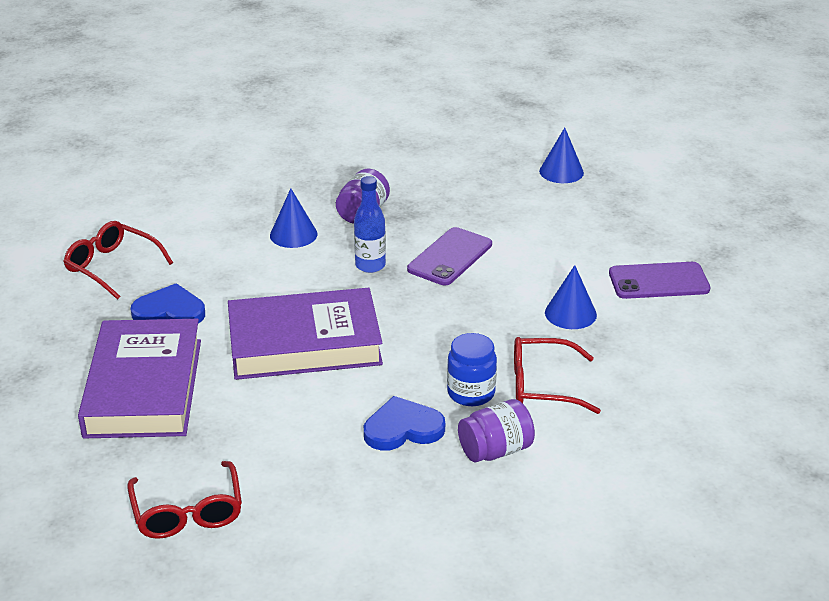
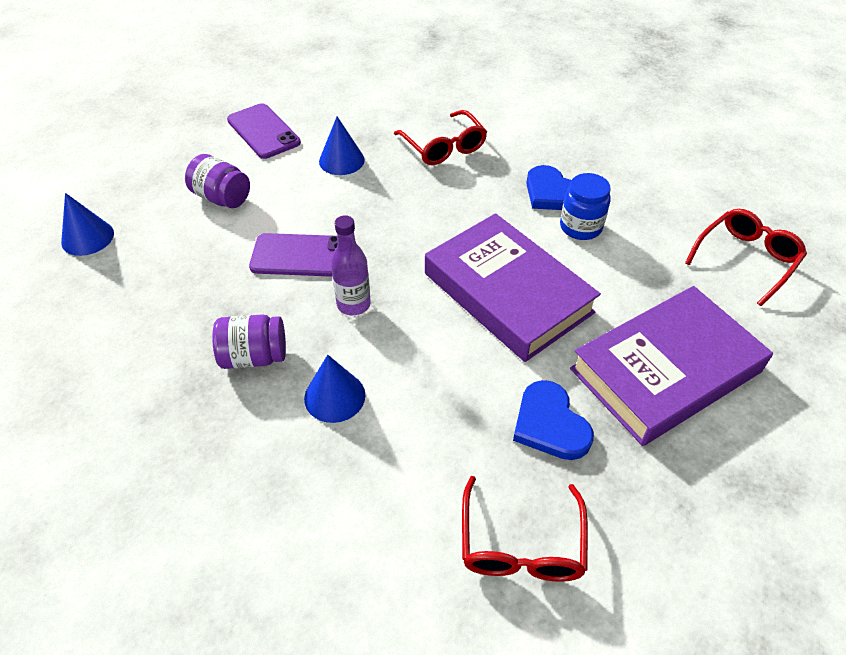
camera: 120 degrees left, 15 degrees up
(370, 265) = (353, 304): blue bottle -> purple bottle
(471, 393) = (483, 176): blue jar -> blue jar (580, 227)
(495, 450) = (531, 145): purple jar -> purple jar (222, 198)

